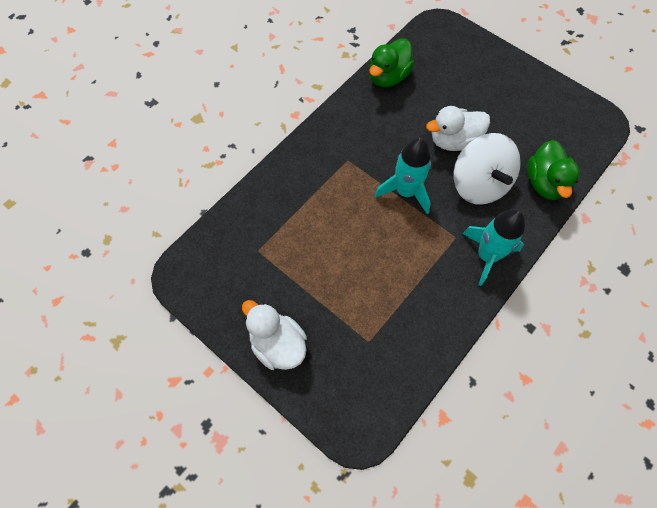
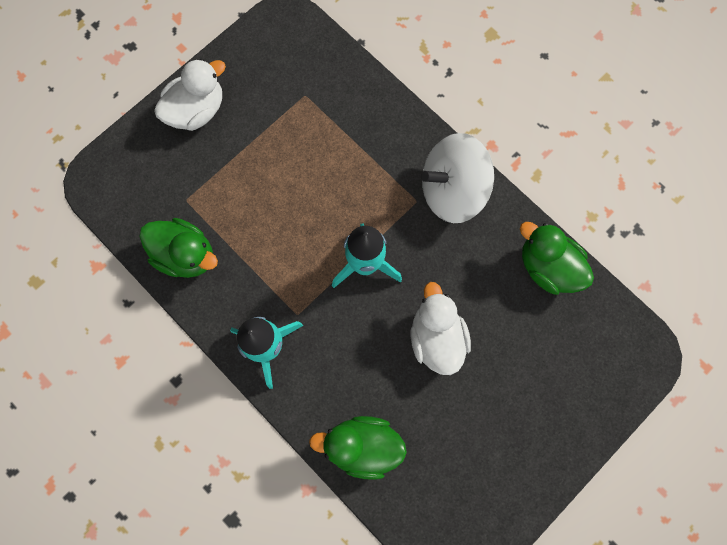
camera: 95 degrees right, 10 degrees up
(420, 333) = (186, 255): none -> green duck
(479, 184) = (368, 358): white spinning top -> white spinning top (452, 190)

